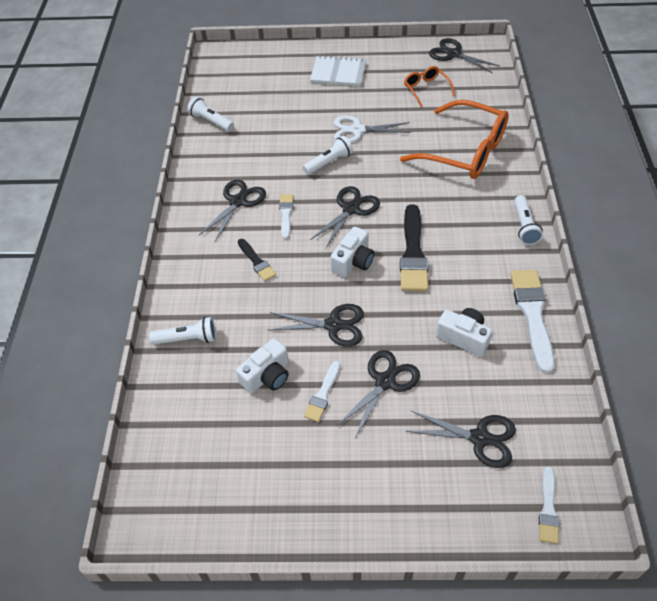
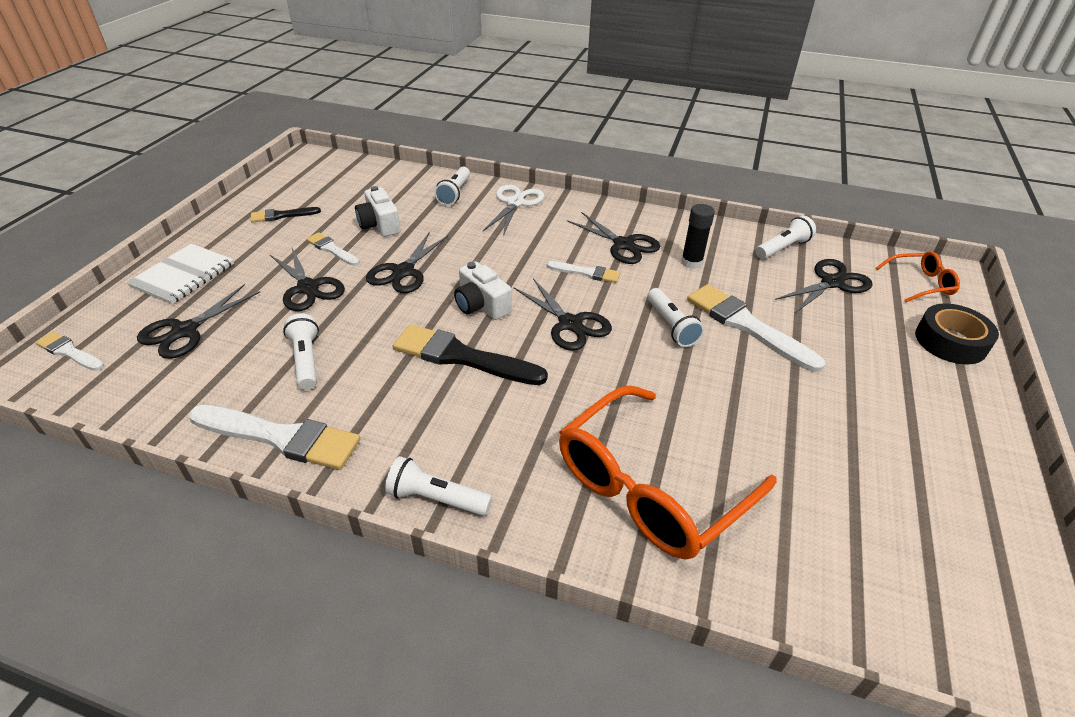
camera: 105 degrees right, 10 degrees down
(249, 163) = (691, 262): none -> black glue stick
(256, 261) = (524, 241): black brush -> black brush (282, 215)
(289, 56) = (950, 341): none -> black tape
(312, 130) = (747, 326): none -> white brush
(338, 73) = (904, 386): white notebook -> white notebook (183, 275)
(357, 130) = (738, 370): white scissors -> white scissors (515, 203)
(426, 89) = (852, 493): orange glasses -> orange glasses (920, 283)
(453, 54) = (994, 590): black scissors -> black scissors (832, 282)
(463, 337) = (306, 360): white camera -> white flashlight

